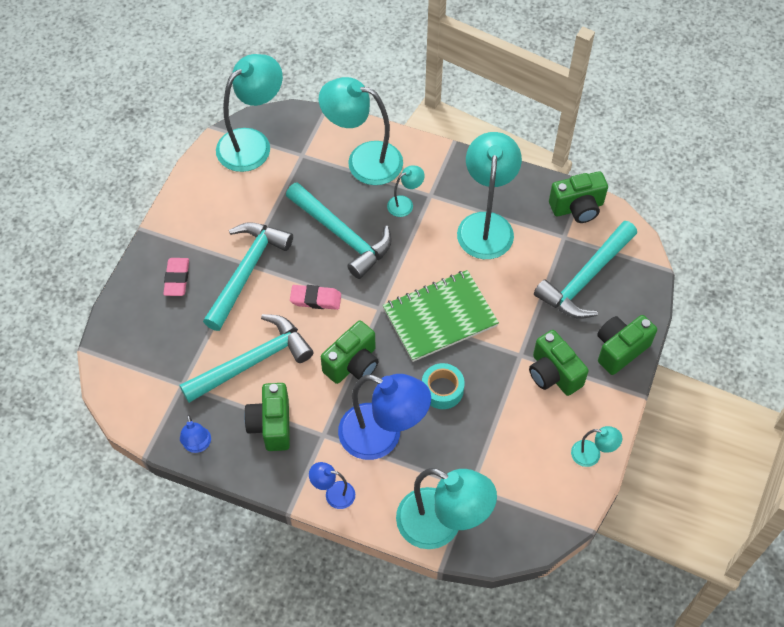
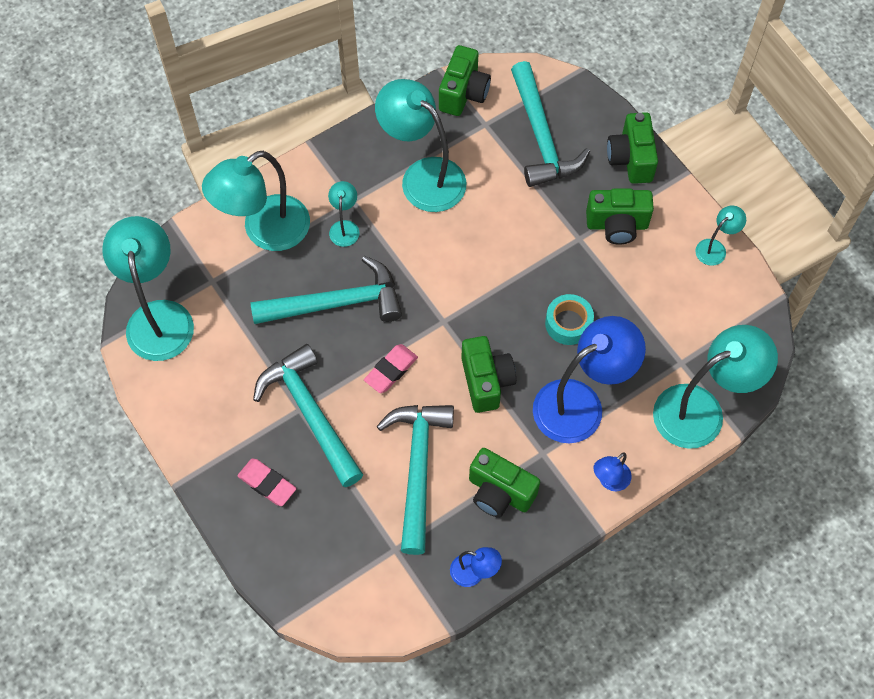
camera: 55 degrees left, 5 degrees up
(440, 317) = (492, 277): green notebook -> none

